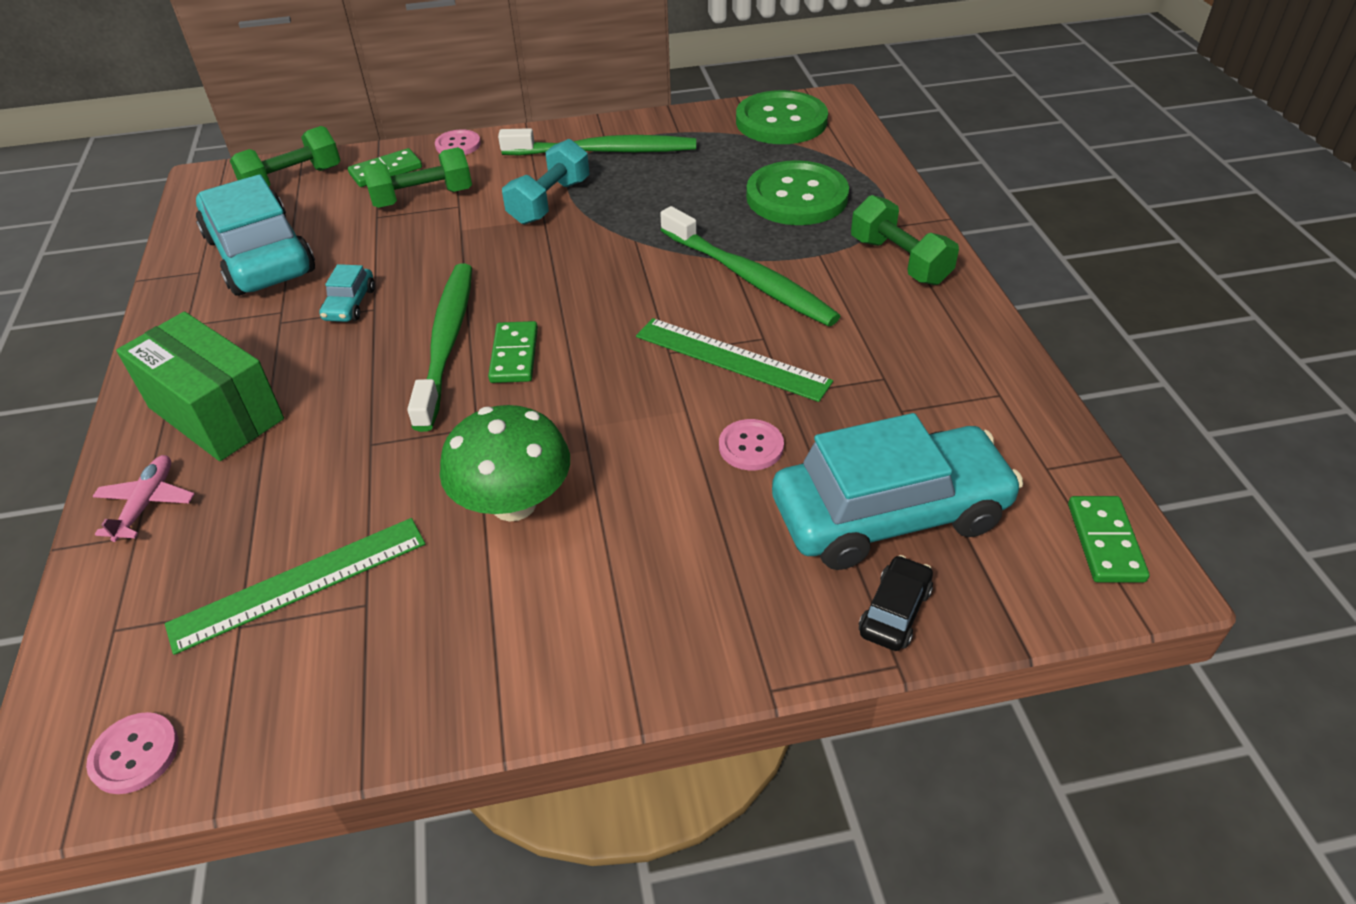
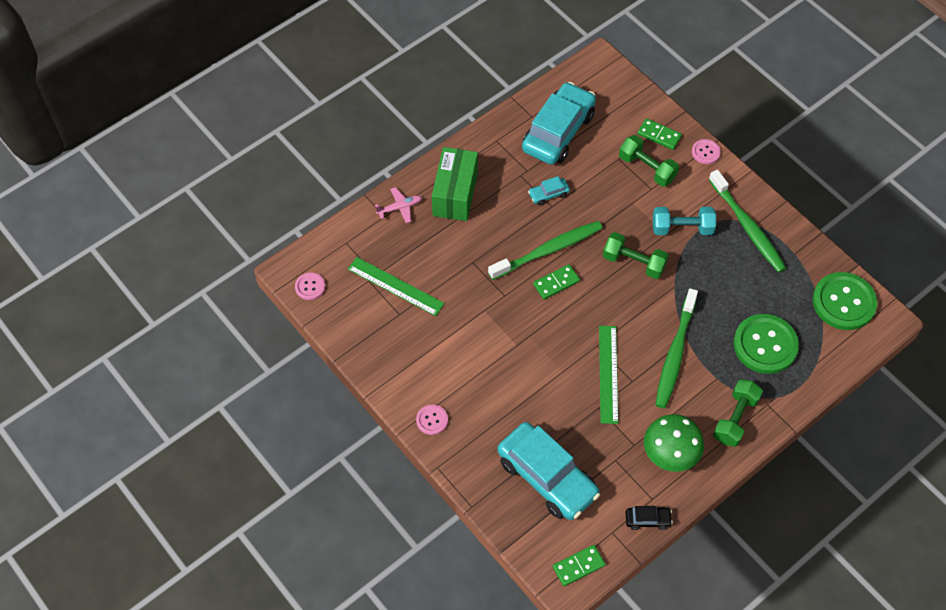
camera: 60 degrees right, 15 degrees up
(293, 180) = (623, 99): green dumbbell -> green dumbbell (634, 262)
(514, 503) = (472, 334): green mushroom -> green mushroom (670, 454)
(751, 446) = (555, 407): pink button -> pink button (432, 420)
(894, 611) = (496, 496): black car -> black car (647, 520)

